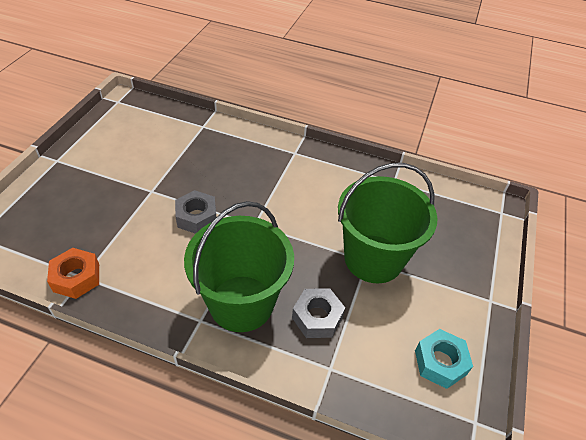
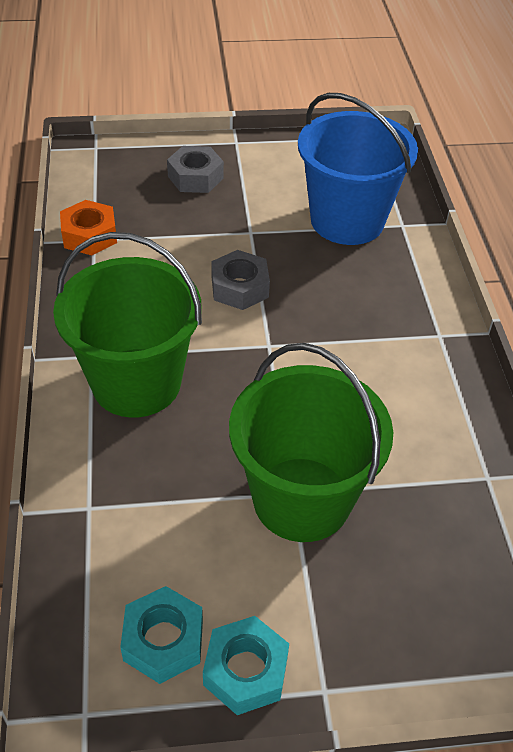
camera: 65 degrees right, 0 degrees up
(179, 145) = (347, 220): none -> blue bucket
(317, 317) = (158, 467): grey nut -> grey nut (195, 177)
(470, 330) = (245, 671): none -> turquoise nut

